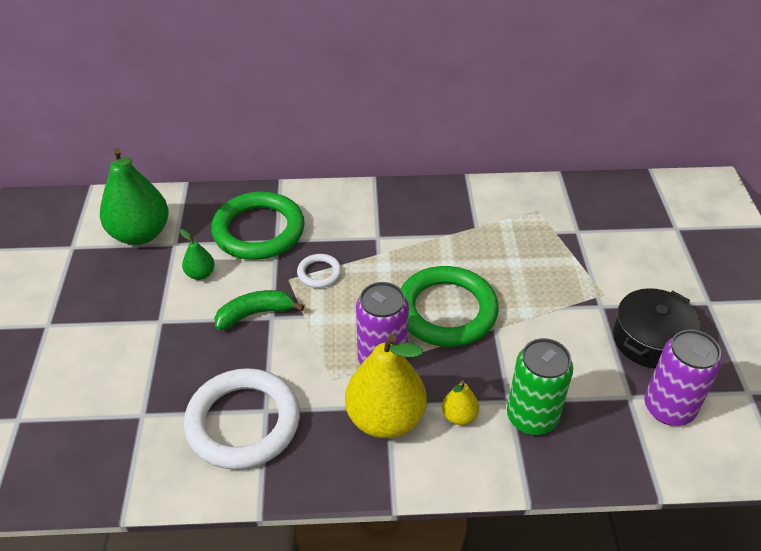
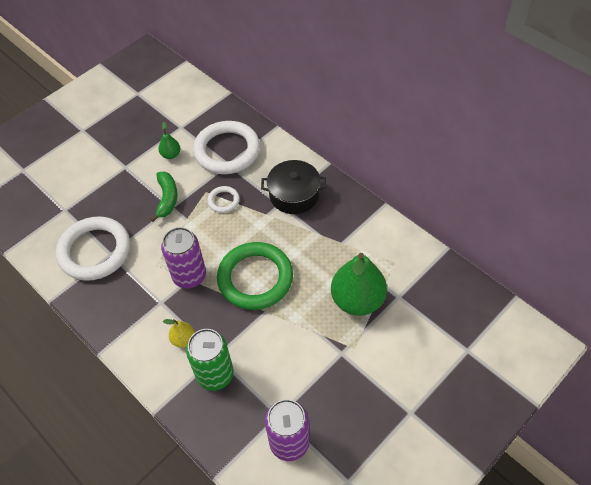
camera: 50 degrees right, 10 degrees up
(140, 234) = (173, 109): green pear -> green pear (357, 300)
(255, 314) = (167, 198): green banana -> green banana turned 60 degrees clockwise
(259, 230) = (227, 151): green ring -> white ring
(385, 418) = (151, 307): yellow pear -> none
(650, 340) = (339, 398): black pot -> black pot (294, 195)

